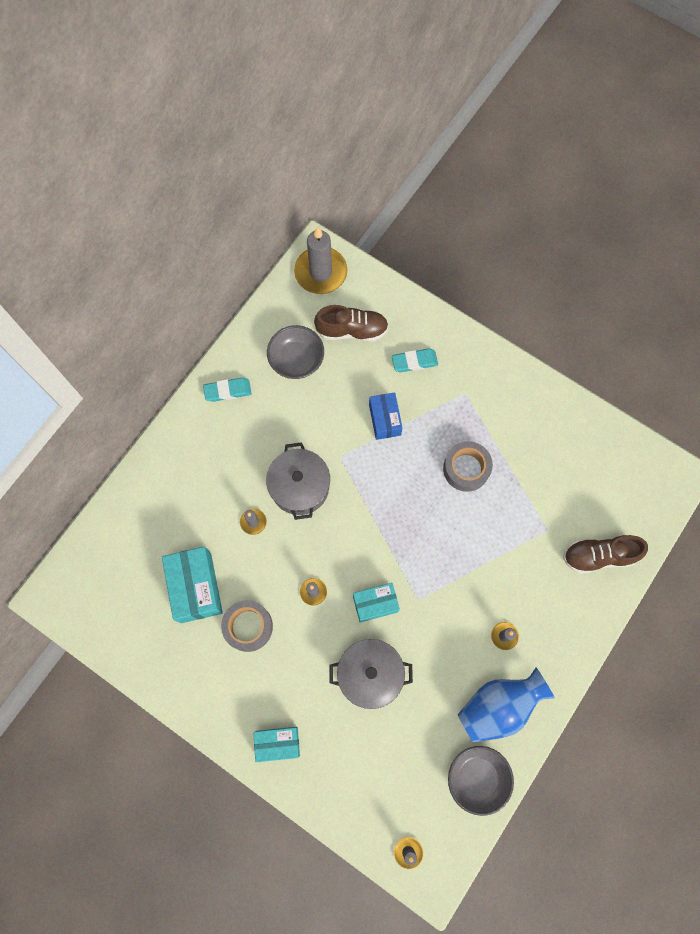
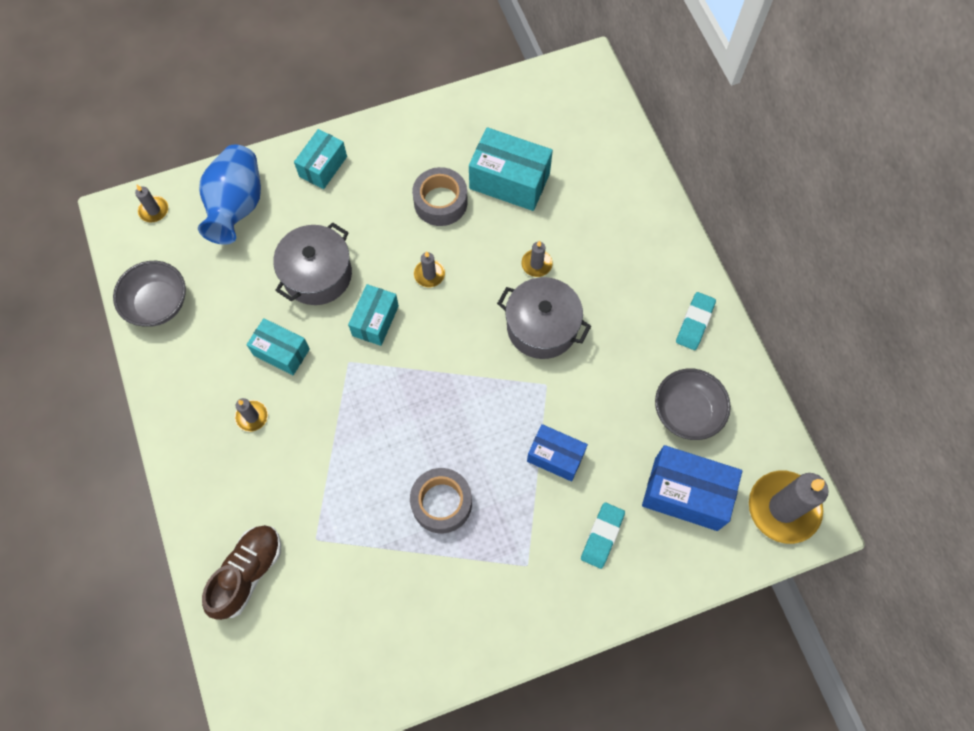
camera: 125 degrees right, 5 degrees down
(352, 330) = (686, 494): brown shoe -> blue box
(445, 653) = (281, 352): none -> turquoise box
(498, 706) = (197, 365): blue vase -> blue vase (237, 206)

